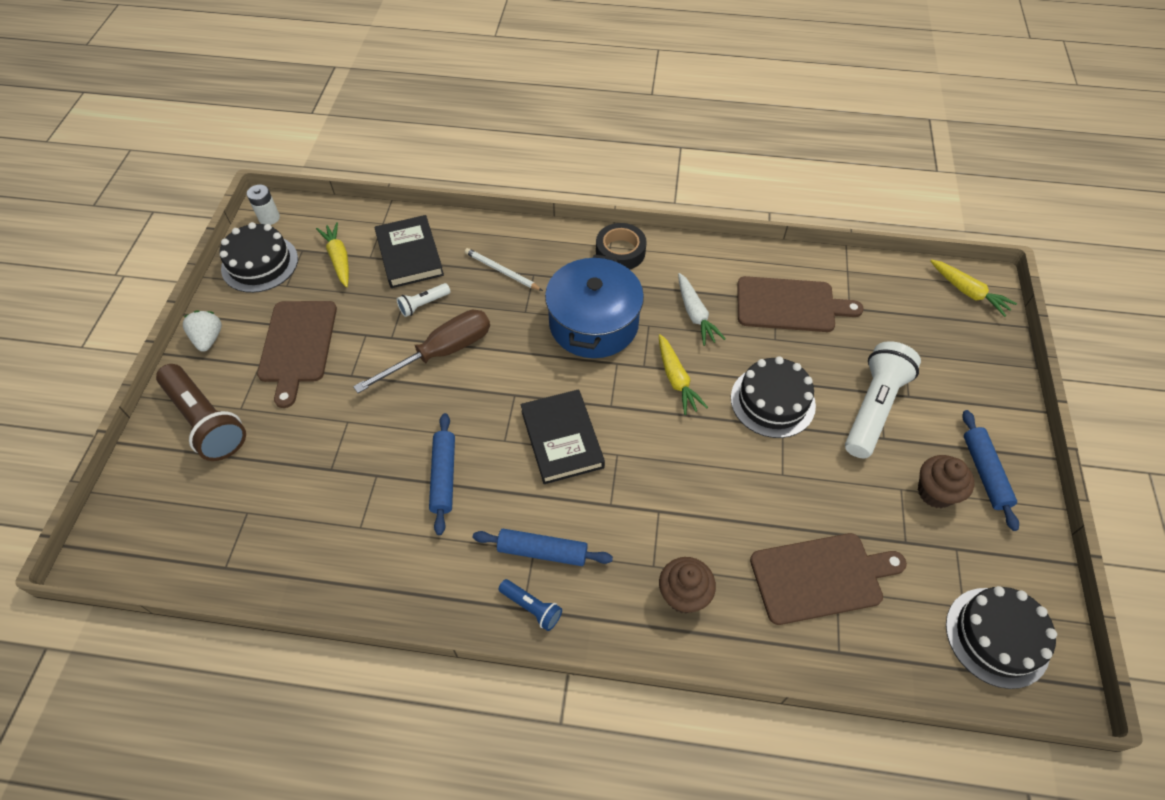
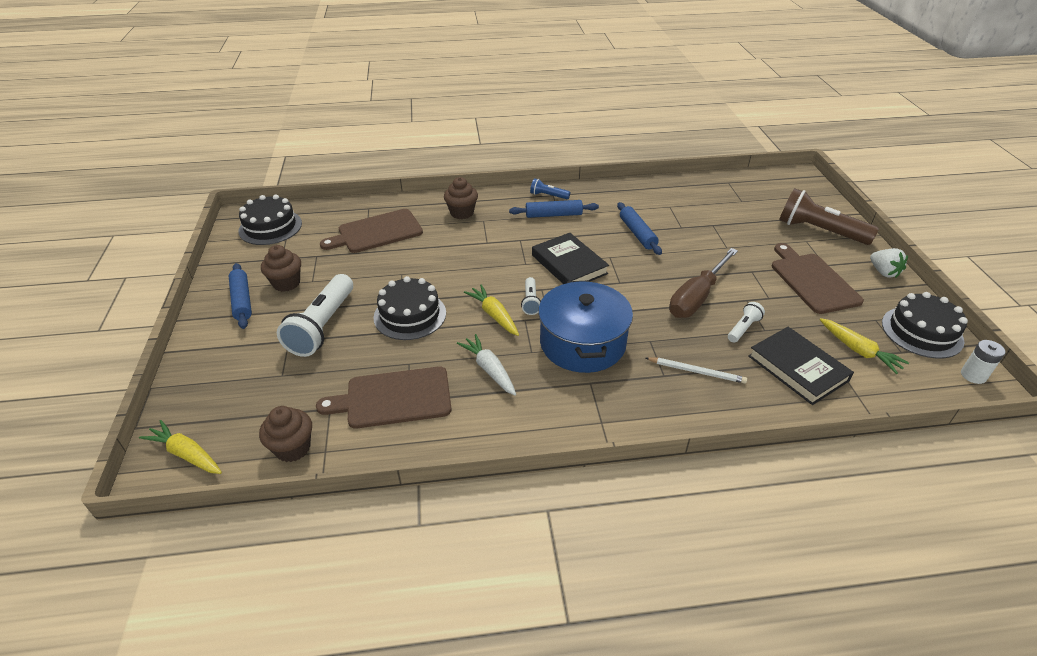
camera: 165 degrees right, 15 degrees down
(620, 252) = (587, 418): black tape -> none
(630, 389) = (530, 301): none -> white flashlight
(876, 278) = (293, 448): none -> brown cupcake

